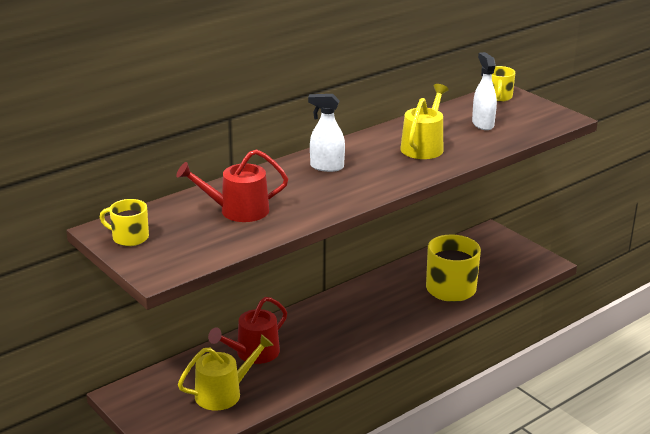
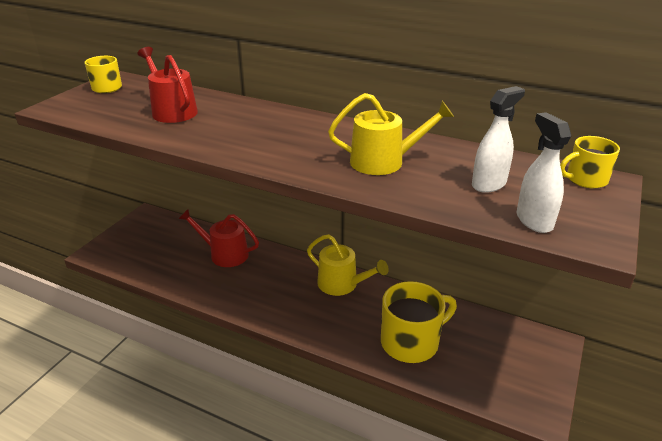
camera: 65 degrees right, 5 degrees up
(223, 393) = (165, 257): yellow watering can -> yellow watering can (342, 284)
(326, 167) = (287, 126): white spray bottle -> white spray bottle (534, 220)

